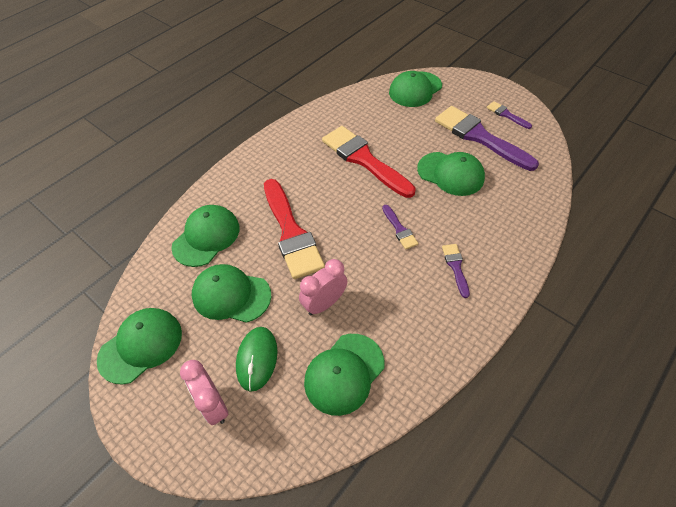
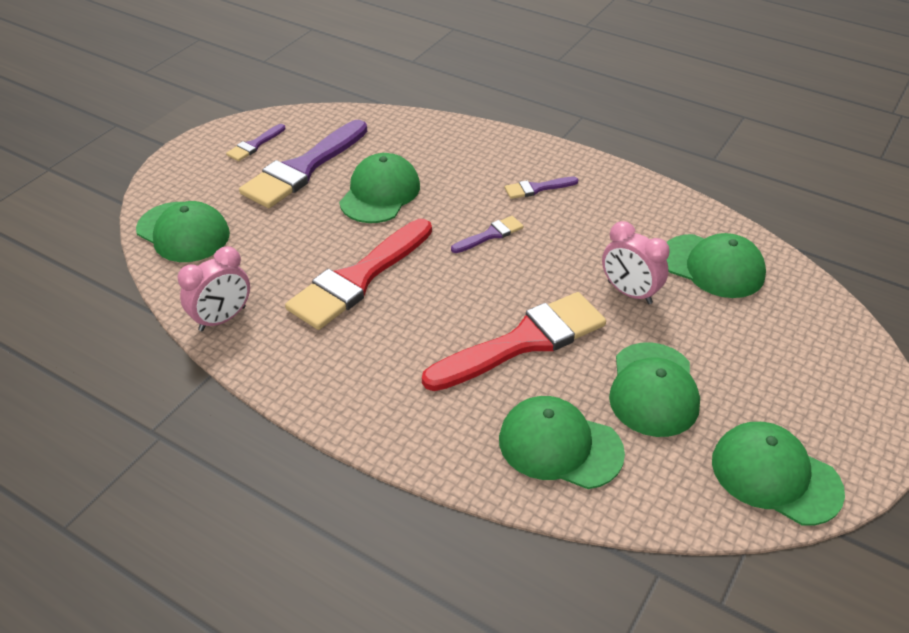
camera: 100 degrees left, 10 degrees down
(213, 404) = (808, 373): pink clock -> pink clock (222, 319)
(257, 359) = (732, 344): green mouse -> none

